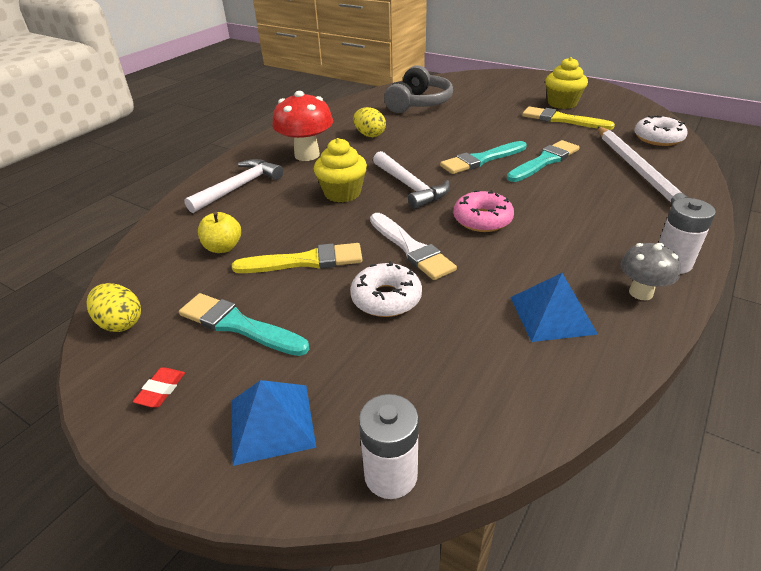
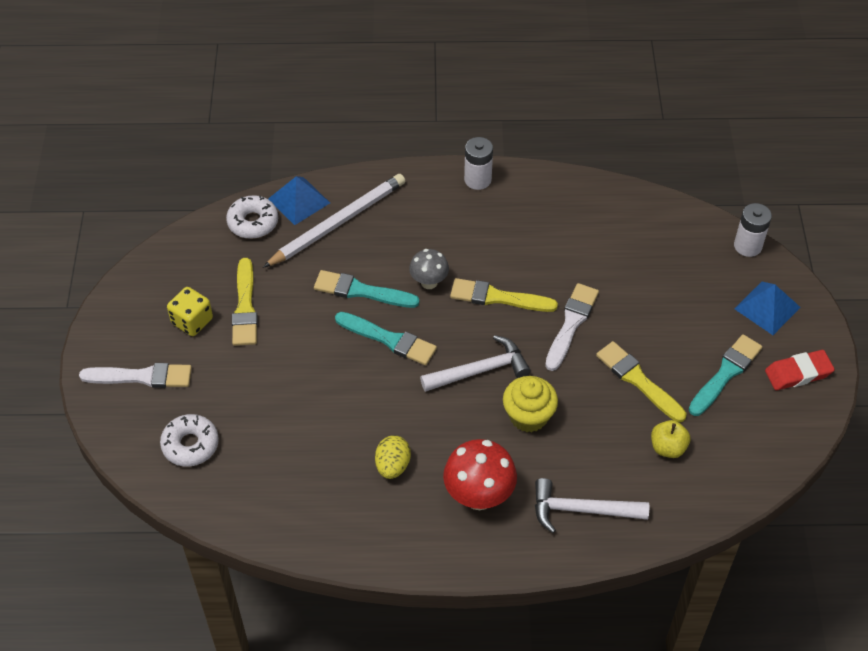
camera: 125 degrees left, 15 degrees up
(121, 323) = (783, 442): yellow egg -> none
(161, 390) = (798, 373): red eraser -> red eraser, size x1.77
(238, 325) = (726, 373): turquoise brush -> turquoise brush turned 135 degrees counterclockwise
(386, 298) = (635, 310): white donut -> white donut (190, 445)
(410, 187) = (480, 370): white hammer -> white hammer turned 45 degrees clockwise
(419, 103) = (268, 465): grey headphones -> none
(482, 219) = (498, 297): pink donut -> yellow brush
(525, 85) = (142, 377): none -> white brush
(552, 315) = (582, 223): blue pyramid -> blue pyramid (299, 200)
(562, 103) = (192, 321): yellow cupcake -> yellow dice
(640, 292) = (525, 188): grey mushroom -> grey mushroom (429, 282)

